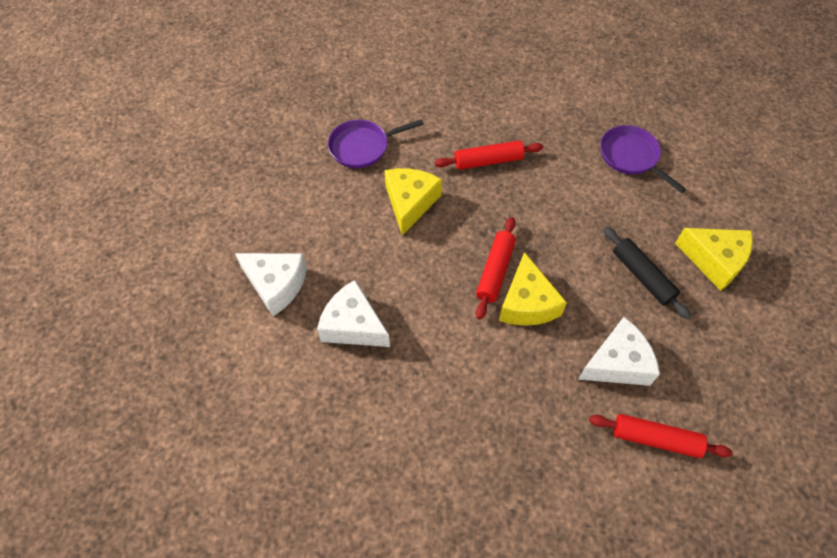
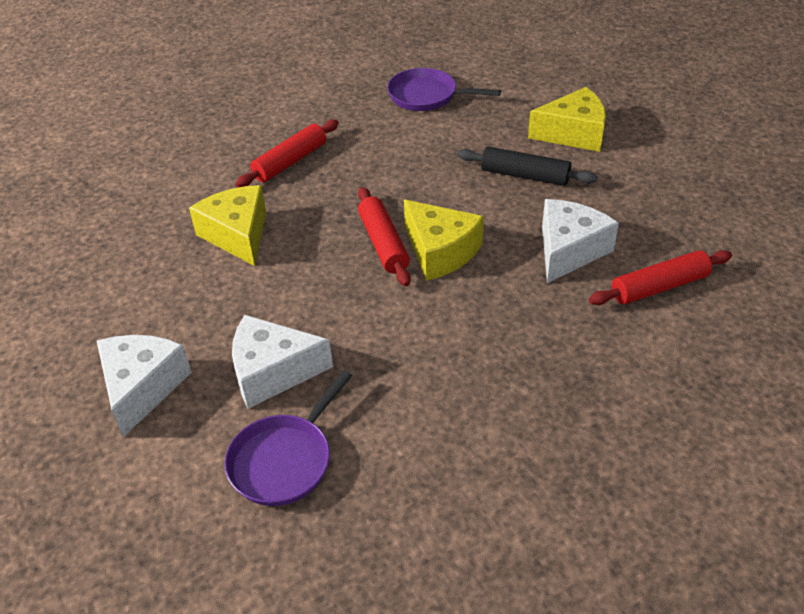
camera: 35 degrees left, 15 degrees down
(276, 285) = (142, 388): white cheese -> white cheese turned 75 degrees counterclockwise
(362, 147) = (136, 214): purple pan -> purple pan (284, 460)

